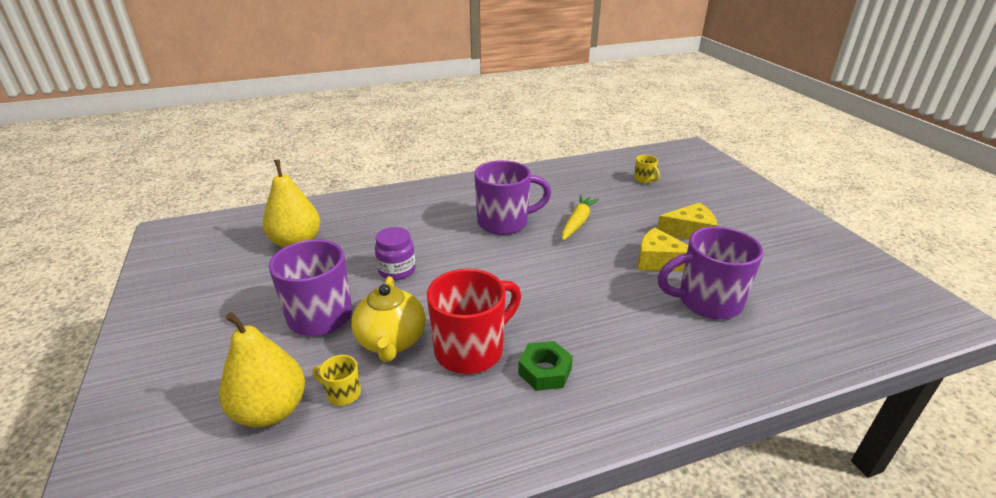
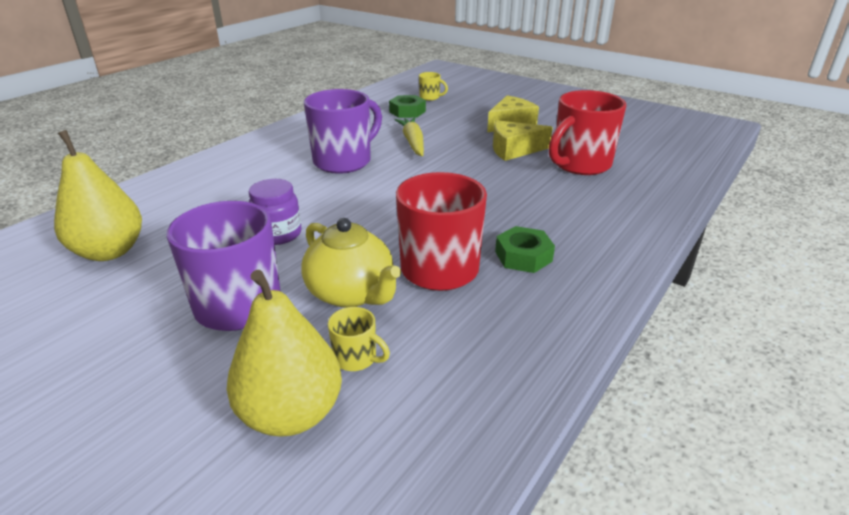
camera: 35 degrees left, 0 degrees up
(342, 393) = (356, 358): yellow mug -> yellow mug turned 135 degrees counterclockwise
(607, 189) = (407, 112): none -> green nut
(707, 302) = (580, 165): purple mug -> red mug

